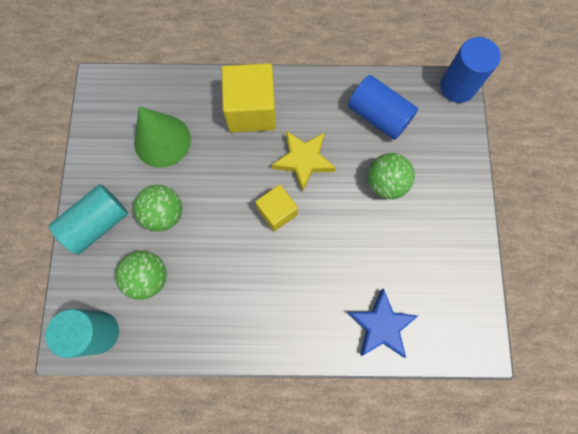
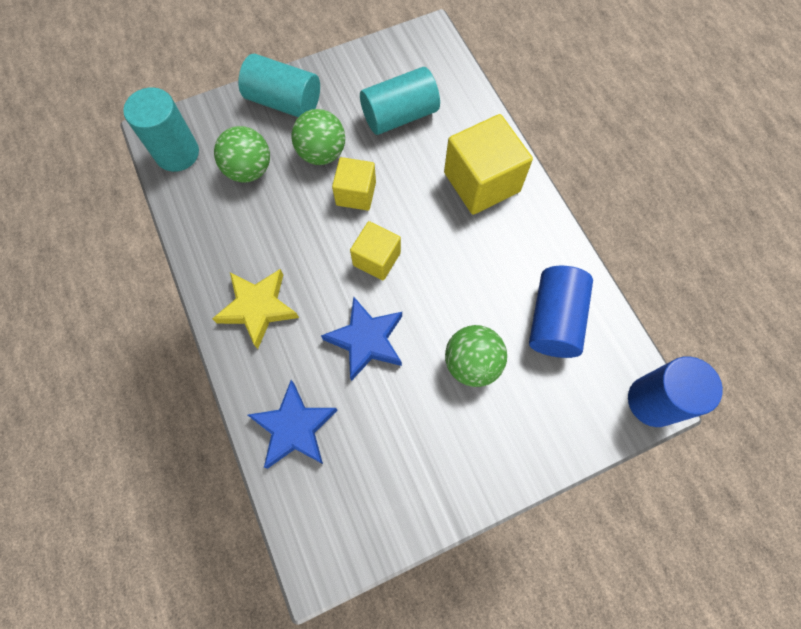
camera: 65 degrees right, 5 degrees down
(162, 141) = (399, 115): green cone -> turquoise cylinder
(214, 203) = (356, 193): none -> yellow cube
(303, 160) = (451, 260): yellow star -> yellow star (258, 308)
(337, 247) = (366, 340): none -> blue star

